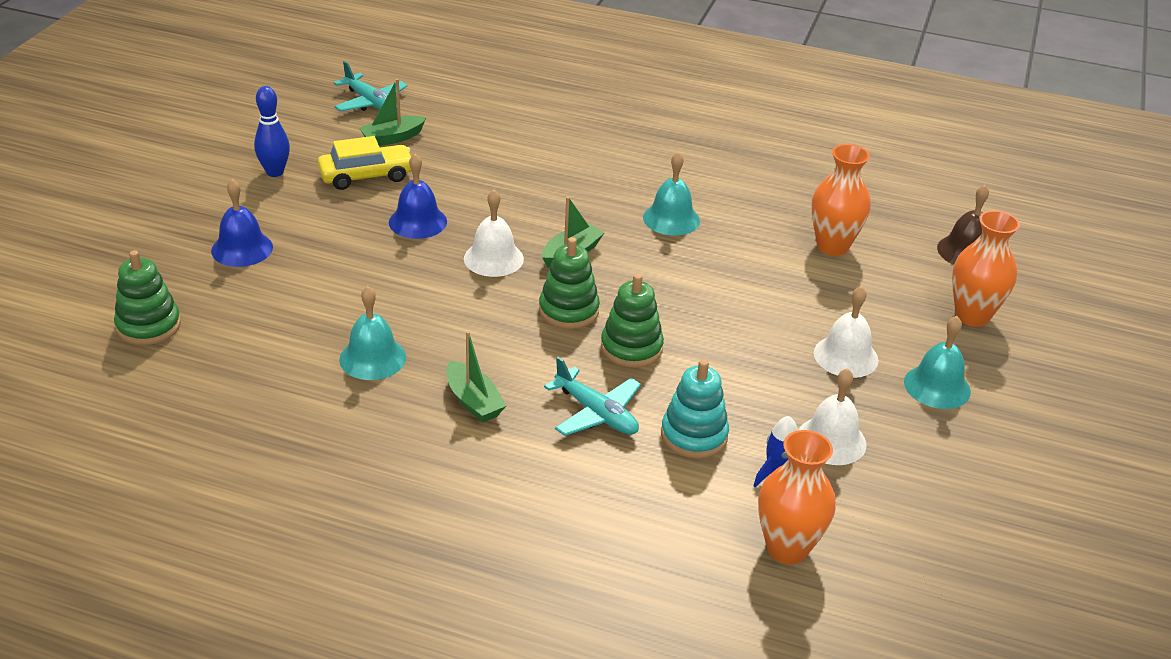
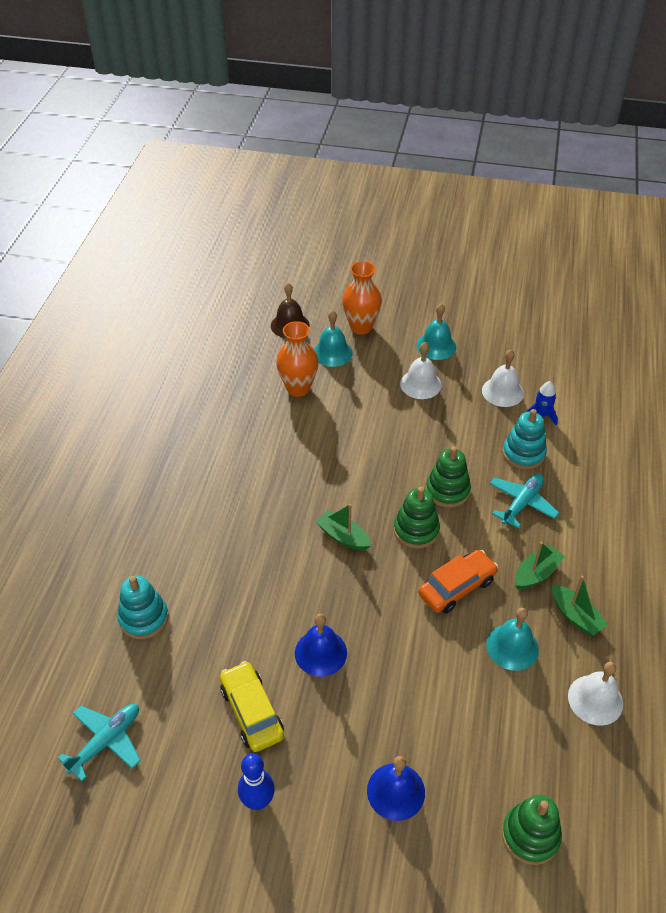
camera: 95 degrees left, 10 degrees up
(392, 138) = (178, 704): green boat -> green boat (575, 616)
(472, 329) = (457, 587): none -> orange car
(493, 258) = (362, 587): white bell -> white bell (595, 699)
(496, 125) = (144, 618): none -> turquoise stacking toy
(671, 219) = (281, 478): turquoise bell -> turquoise bell (332, 352)
(787, 548) = (598, 410): orange vase -> none

